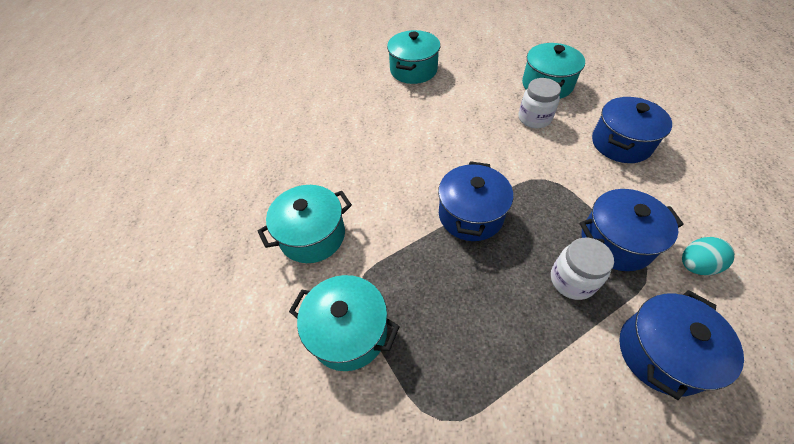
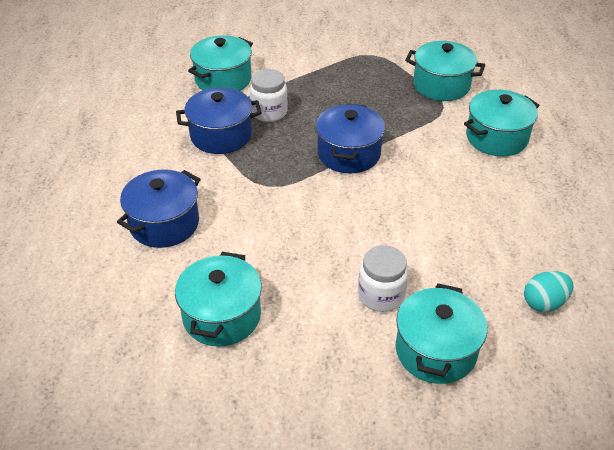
camera: 175 degrees right, 10 degrees down
(534, 118) = (258, 257): white jar -> white jar (381, 295)
(661, 353) = (223, 79): blue pot -> turquoise pot
(695, 265) = (164, 121): turquoise egg -> turquoise egg (544, 303)

